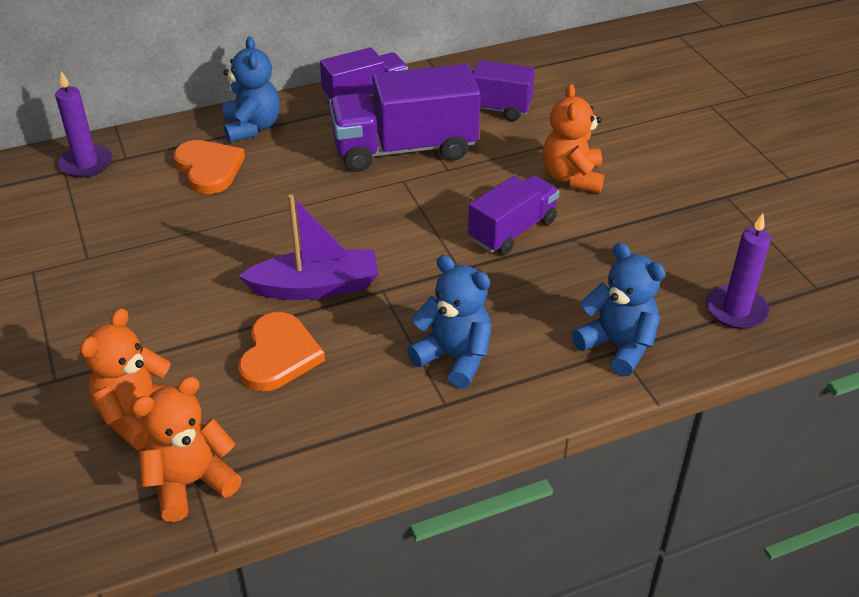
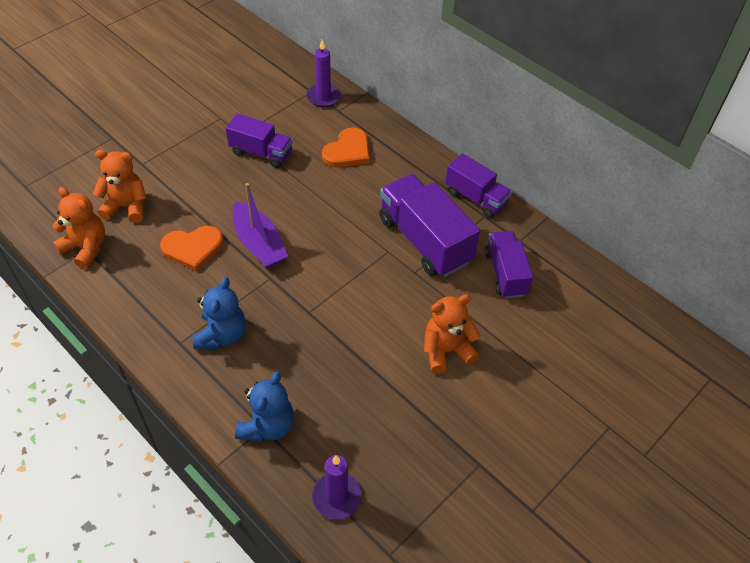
camera: 65 degrees right, 10 degrees up
(252, 127) = (402, 154): blue teddy bear -> none
(512, 231) = (363, 330): purple truck -> purple truck (261, 153)

